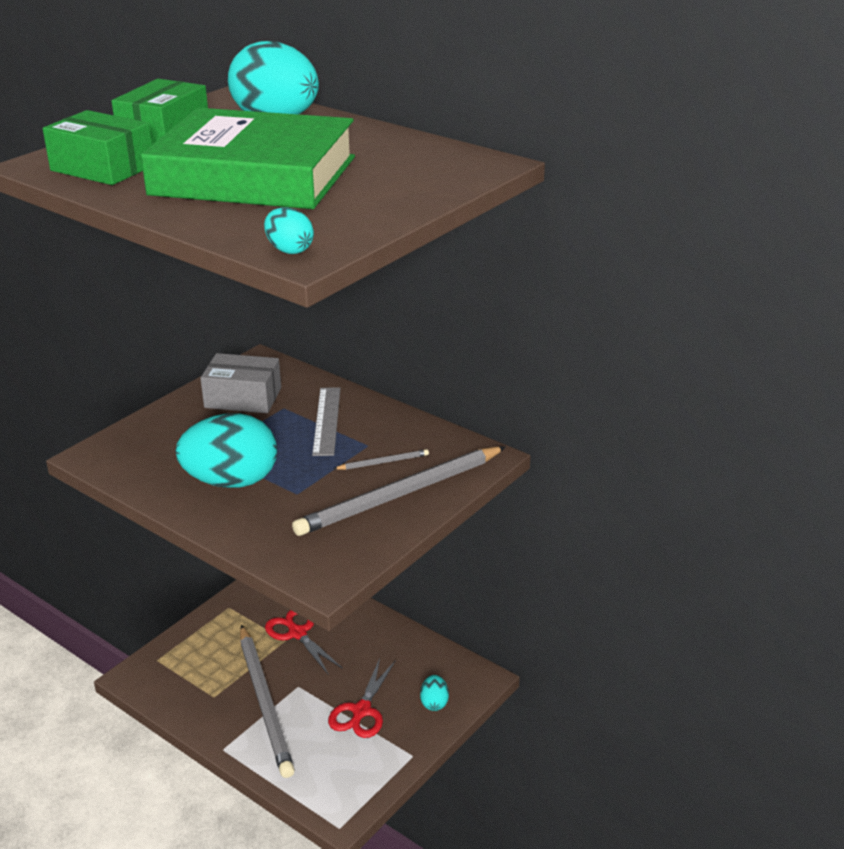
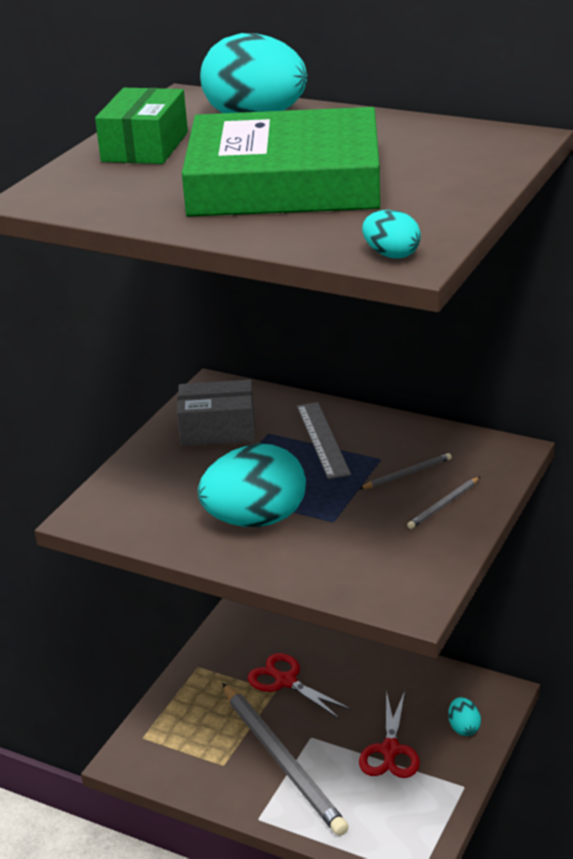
camera: 10 degrees left, 0 degrees up
(102, 168) = (111, 193): green box -> none
(400, 495) = (443, 505): grey pencil -> grey pencil, size x0.41

